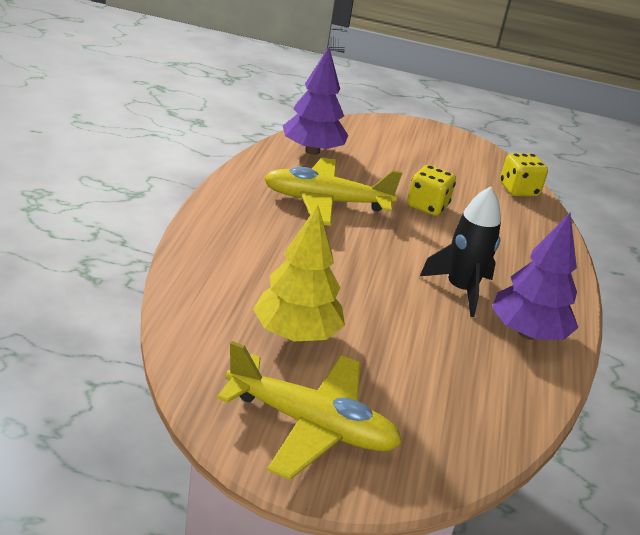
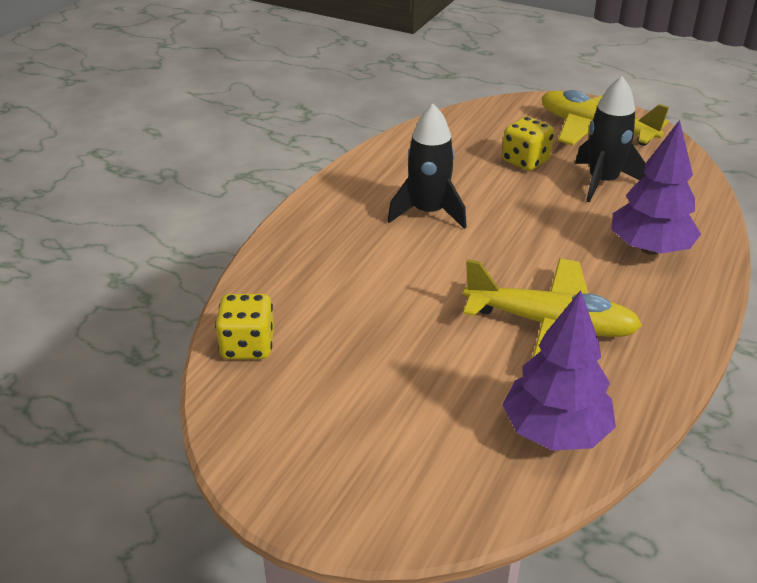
camera: 160 degrees left, 5 degrees up
(296, 334) = (602, 182): yellow tree -> black rocket
(427, 206) = (410, 317): yellow dice -> yellow dice (525, 161)
(527, 333) = (387, 174): purple tree -> purple tree (649, 249)

